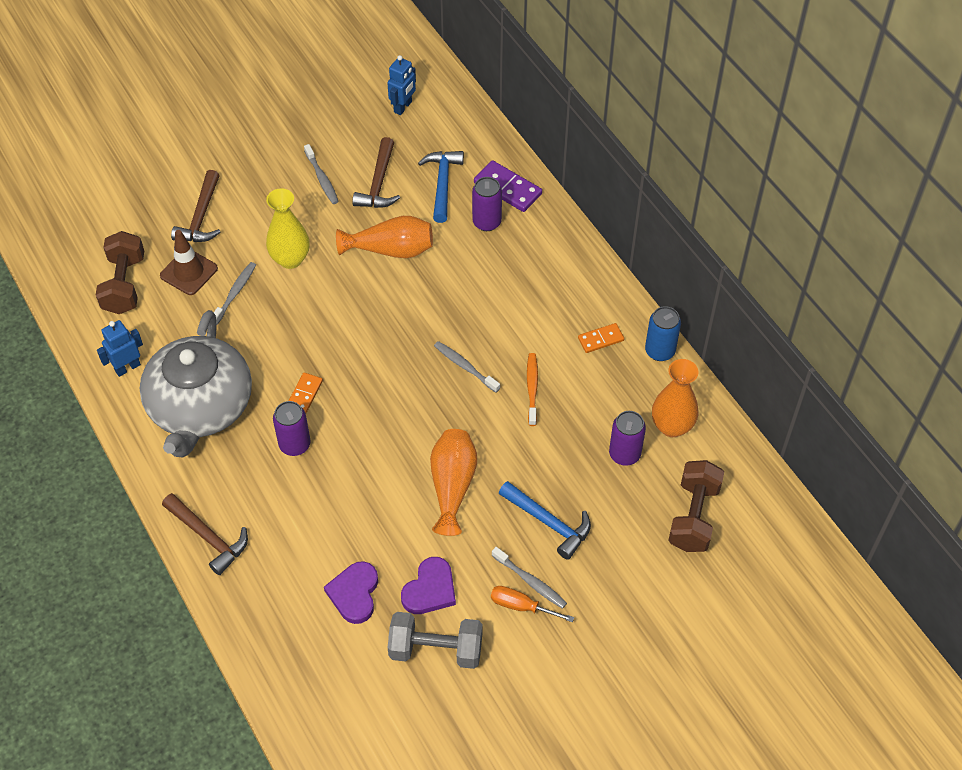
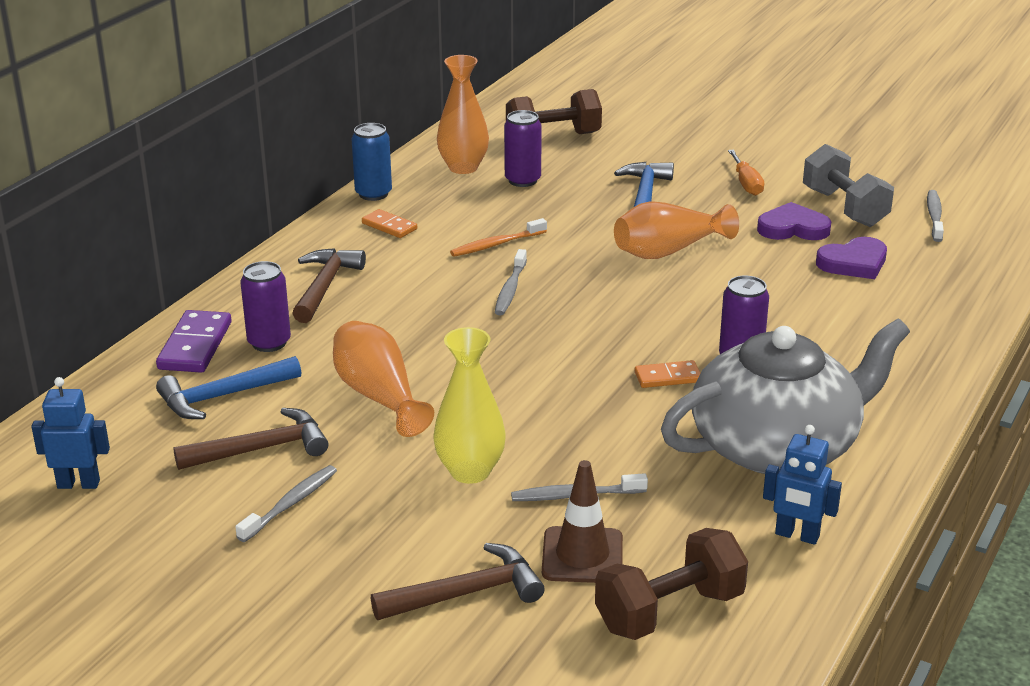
camera: 120 degrees left, 25 degrees down
(208, 537) = (922, 368): brown hammer -> brown hammer (324, 286)
(530, 581) = (716, 186): grey toothbrush -> grey toothbrush (934, 217)

